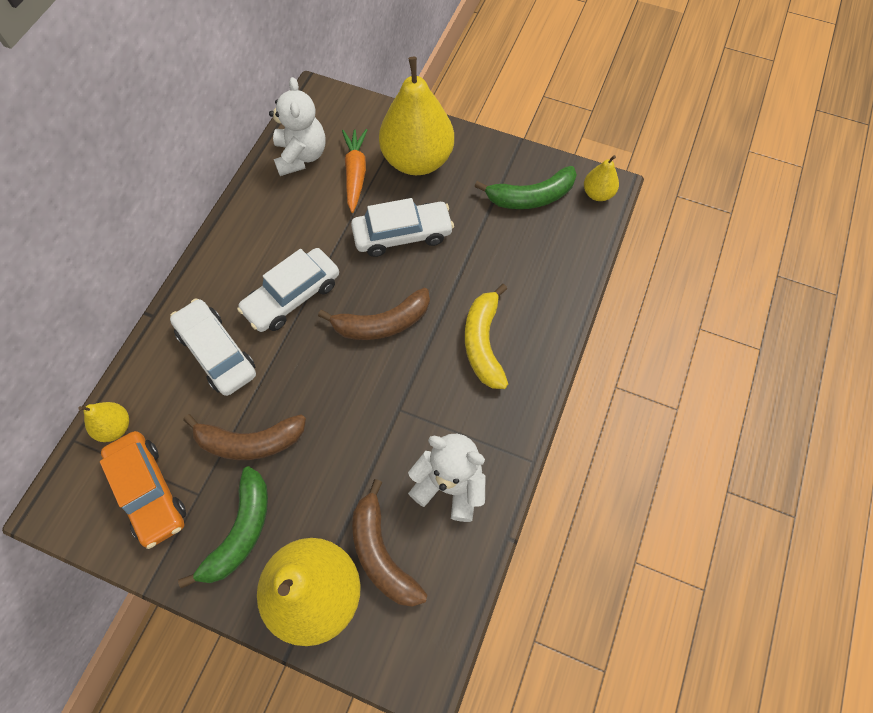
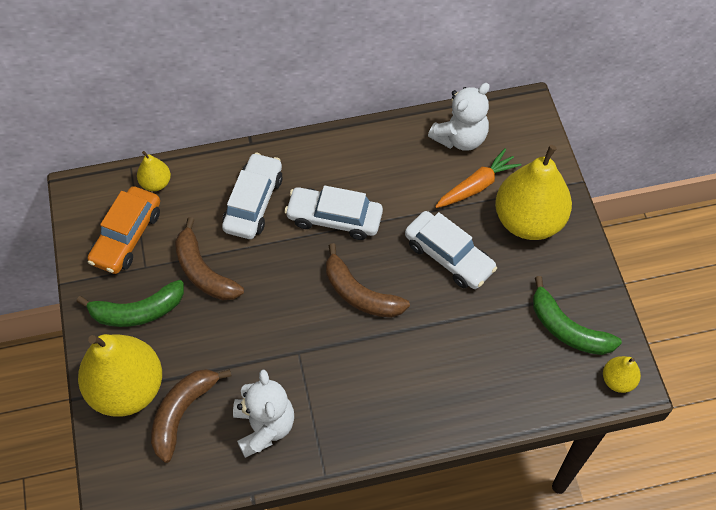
camera: 55 degrees right, 5 degrees down
(483, 343) = (399, 377): yellow banana -> none

